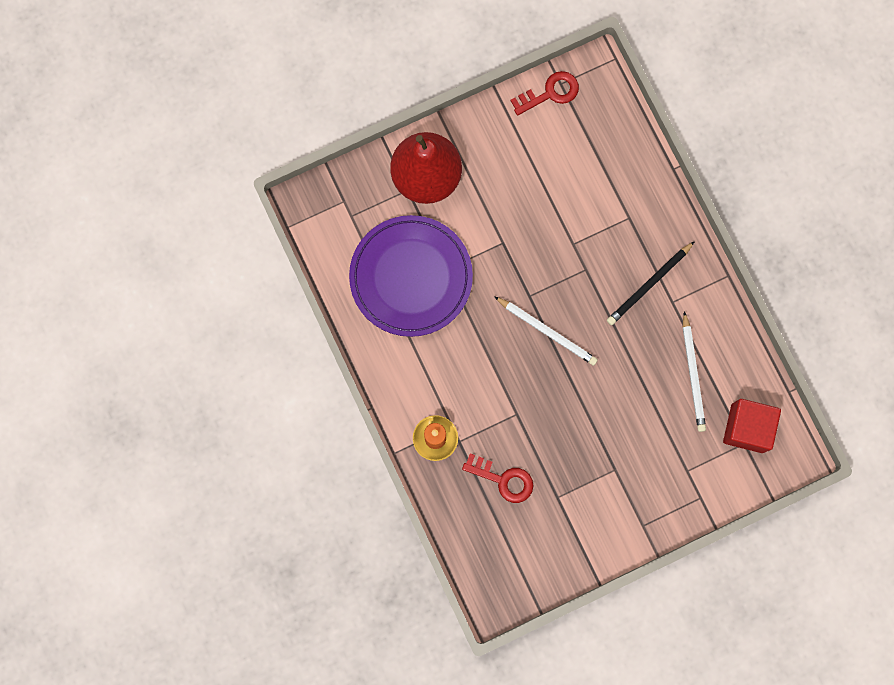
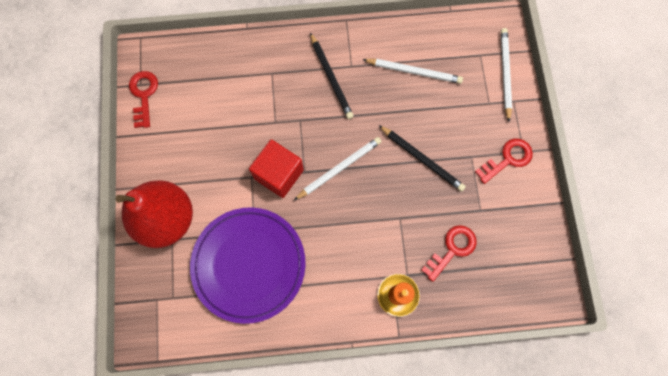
camera: 70 degrees left, 5 degrees down
(591, 416) = (422, 159): none -> black pencil
(627, 510) = (507, 159): none -> red key
(731, 478) = (504, 74): none -> white pencil
(747, 428) = (469, 49): red cube -> red cube (279, 174)

